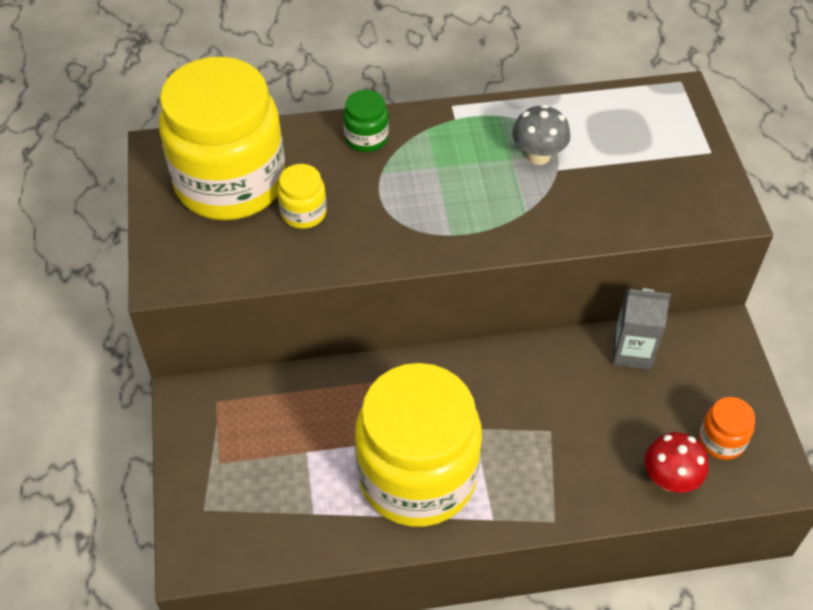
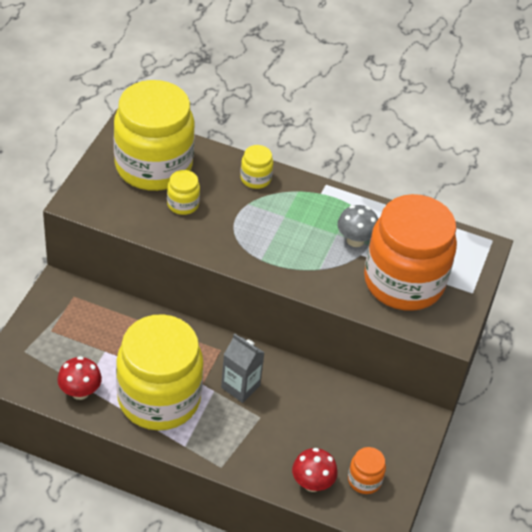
camera: 25 degrees right, 5 degrees down
(314, 523) = (80, 392): none -> red mushroom
(366, 138) = (255, 179): green jar -> yellow jar
(630, 178) = (403, 282): none -> orange jar
(632, 351) = (351, 400): grey carton -> grey carton (240, 386)

